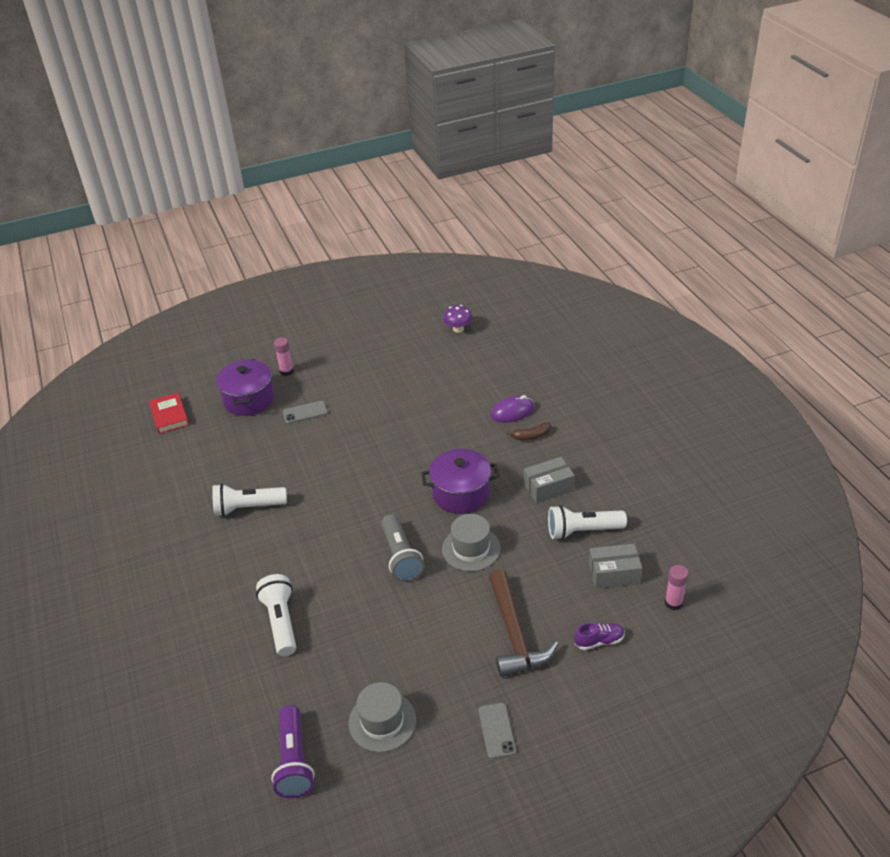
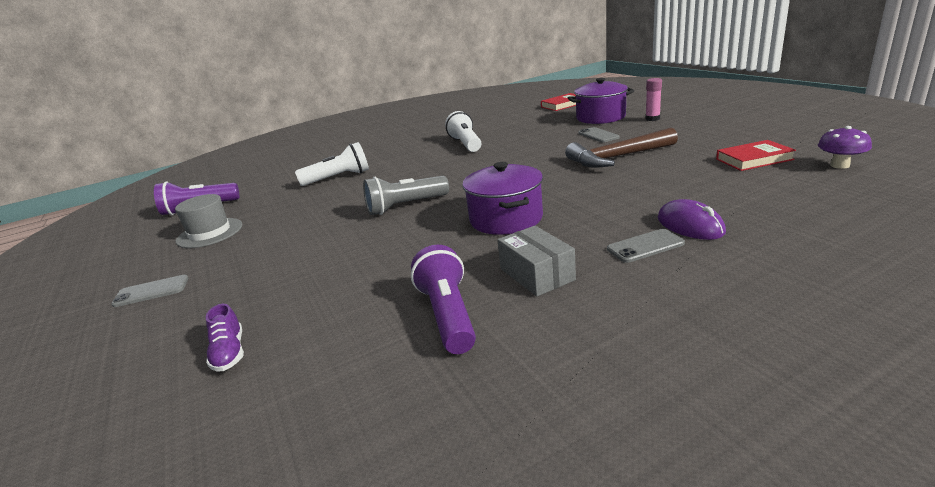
camera: 85 degrees right, 15 degrees down
(425, 355) = (754, 159): none -> red book
(471, 548) = (415, 238): grey hat -> none
(514, 634) = (275, 284): brown hammer -> brown hammer (617, 157)
(531, 436) = (645, 246): brown banana -> grey phone
(583, 531) = (448, 315): white flashlight -> purple flashlight
(614, 573) = (354, 356): grey box -> none
(673, 603) = (268, 437): pink glue stick -> none

